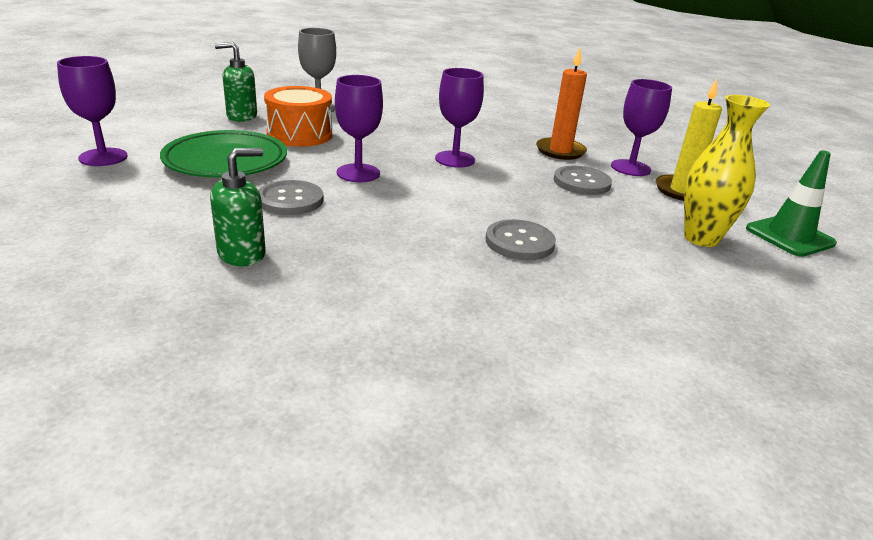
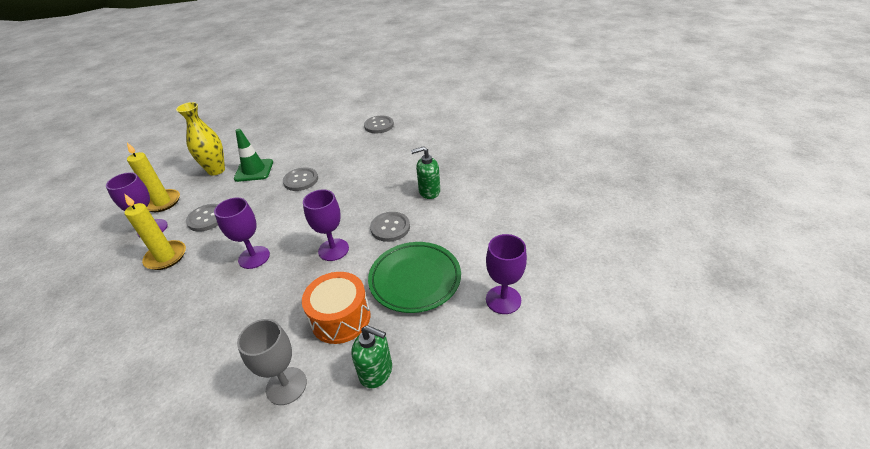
camera: 150 degrees left, 10 degrees up
(497, 417) = (379, 125): none -> grey button
(560, 151) = (166, 257): orange candle -> yellow candle
(789, 236) = (174, 165): green traffic cone -> green traffic cone (254, 170)

